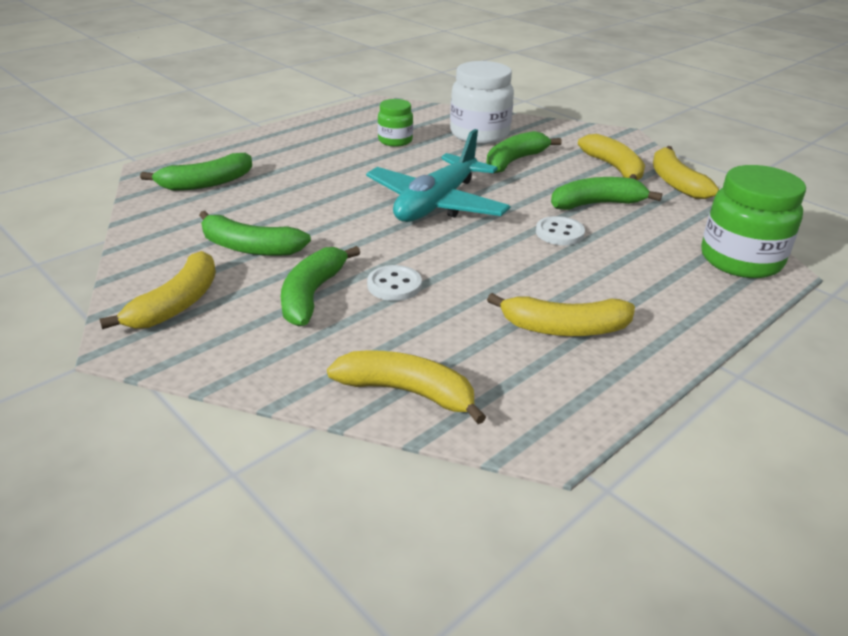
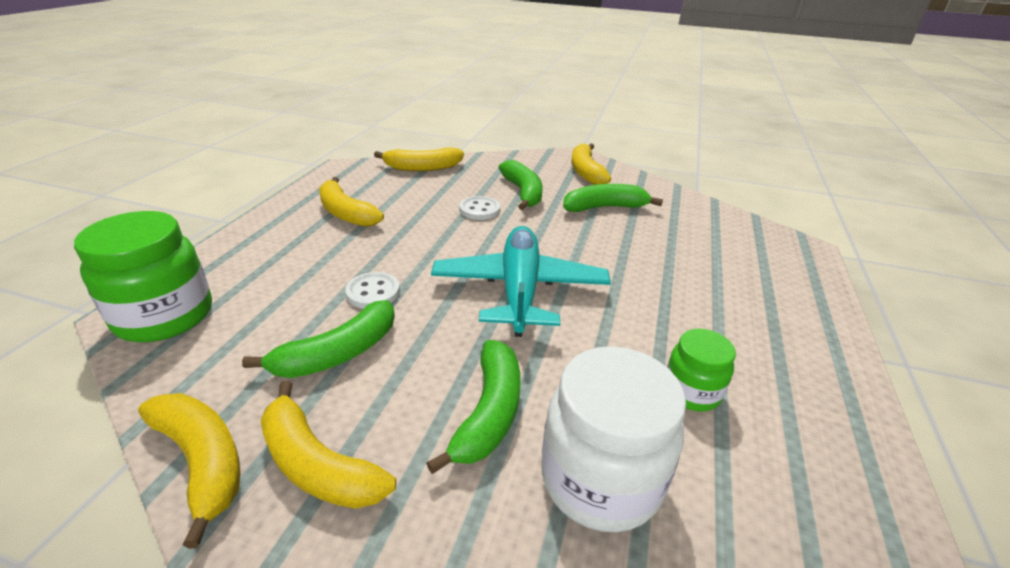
camera: 150 degrees right, 0 degrees up
(206, 183) = (736, 246): green banana -> none
(564, 328) = (346, 213): yellow banana -> yellow banana turned 105 degrees counterclockwise

